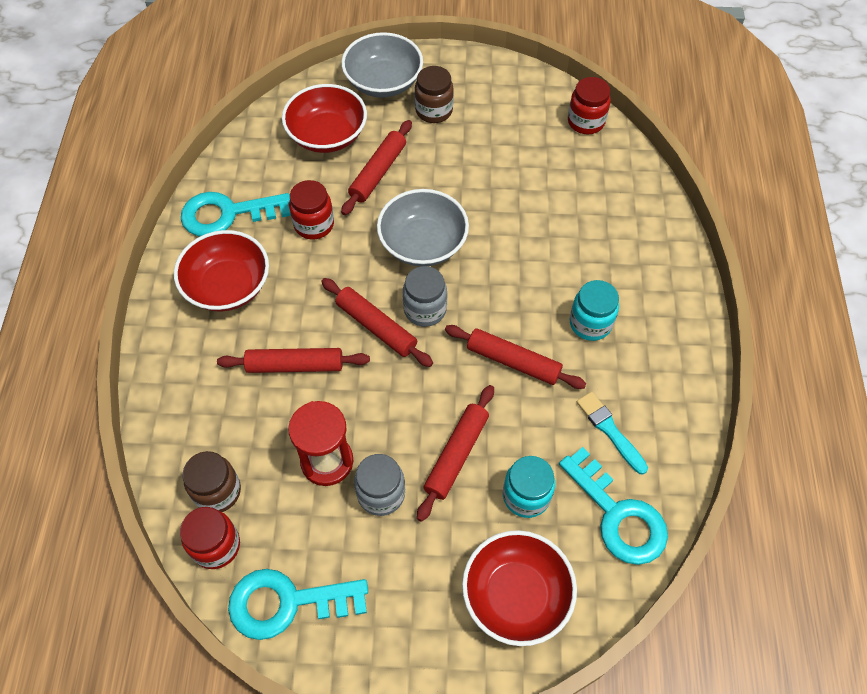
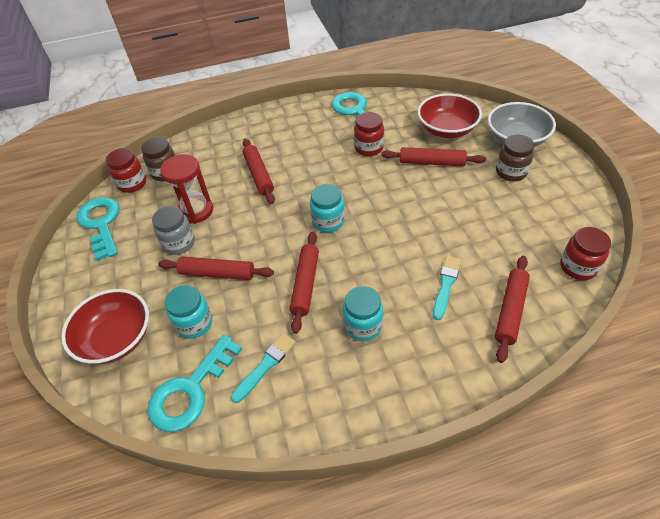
camera: 75 degrees right, 10 degrees down
(228, 286) = (303, 129): red bowl -> none
(376, 327) = (303, 202): red rolling pin -> red rolling pin (510, 311)
(423, 243) = (384, 203): grey bowl -> none
(425, 309) = (328, 222): grey jar -> turquoise jar
(566, 232) = (446, 285): none -> turquoise brush

